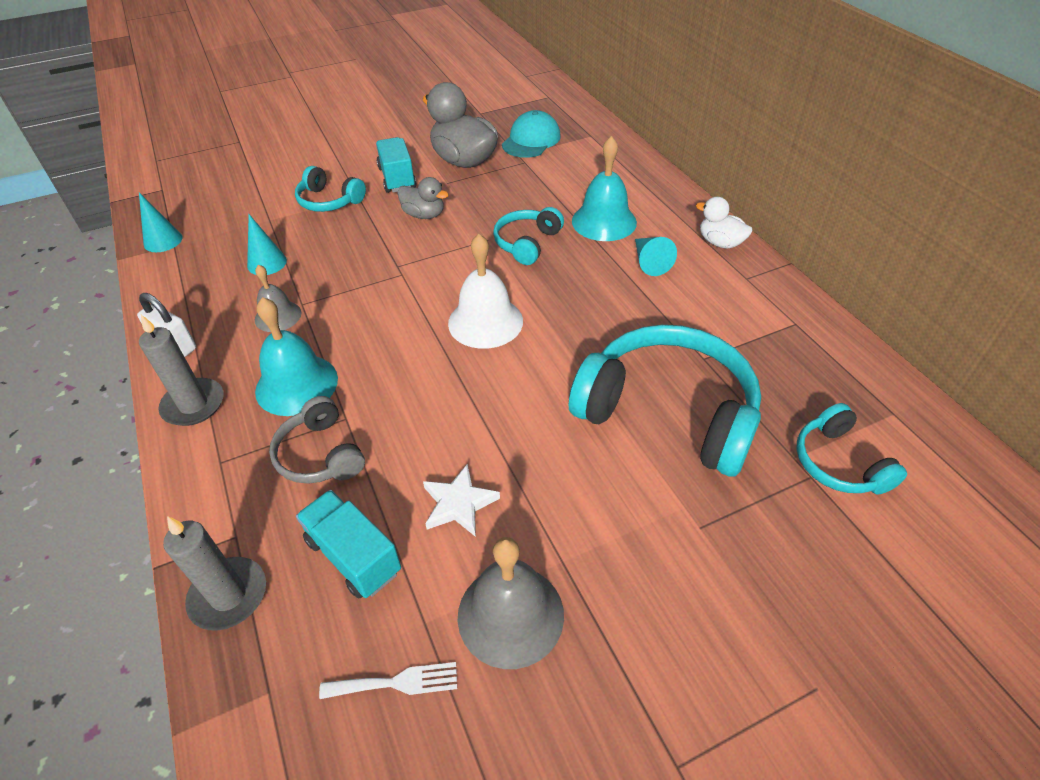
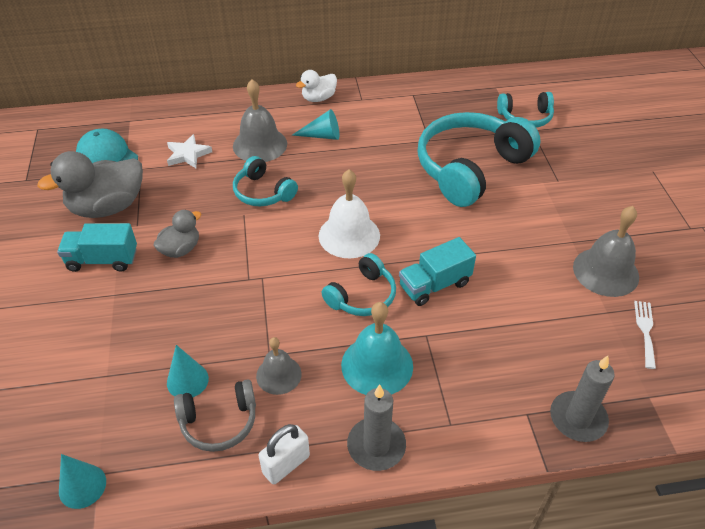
camera: 75 degrees left, 0 degrees up
(320, 454) = (460, 354): grey headphones -> grey headphones (219, 422)
(329, 201) = (106, 319): turquoise headphones -> turquoise headphones (362, 296)
(353, 556) = (555, 342): turquoise truck -> turquoise truck (434, 285)
(459, 503) = (522, 281): white star -> white star (188, 154)
(604, 221) = (260, 144): turquoise bell -> grey bell

